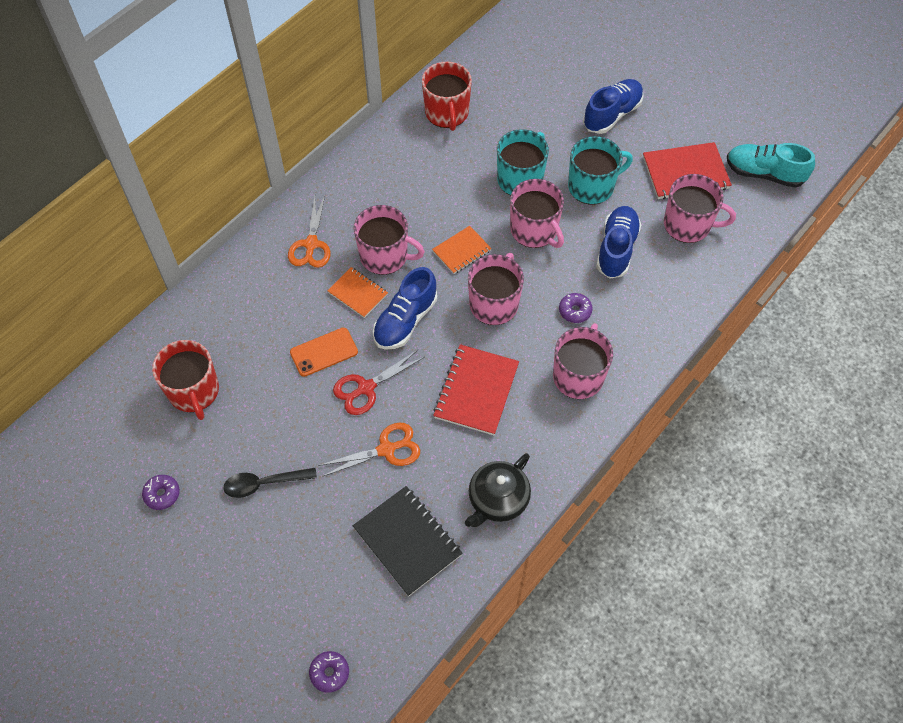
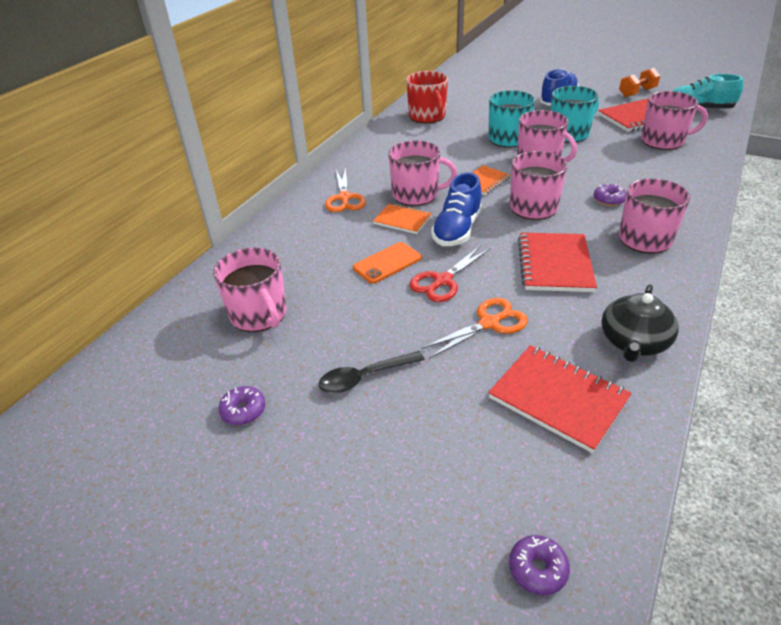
camera: 10 degrees left, 20 degrees down
(194, 391) = (259, 314): red mug -> pink mug
(407, 541) = (558, 399): black notebook -> red notebook
(616, 249) = (616, 161): blue shoe -> none
(714, 120) = (637, 92): none -> orange dumbbell

